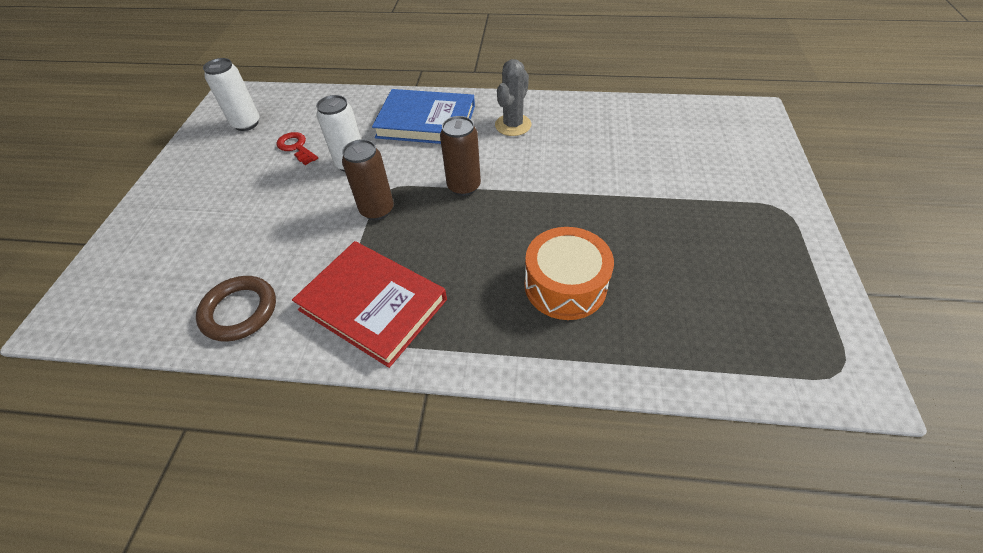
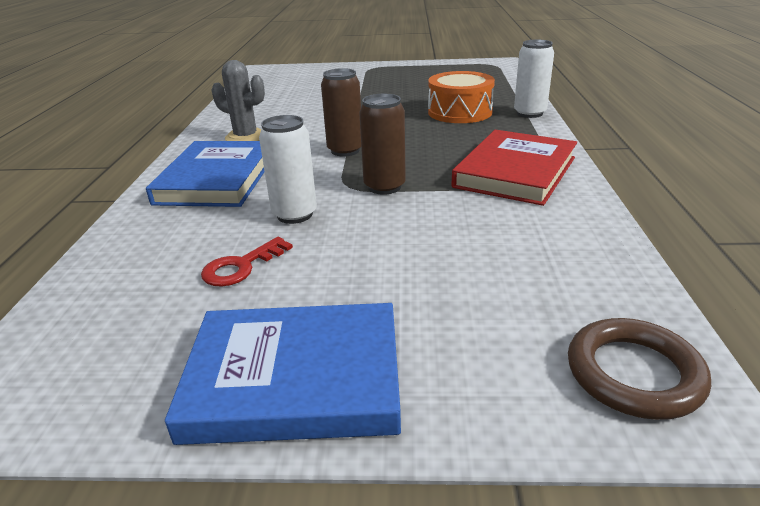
camera: 95 degrees left, 20 degrees down
(189, 174) = (295, 378): none -> blue book
(239, 311) = (566, 239): brown ring -> brown ring (634, 374)
(246, 124) = (136, 344): white can -> white can (529, 113)

